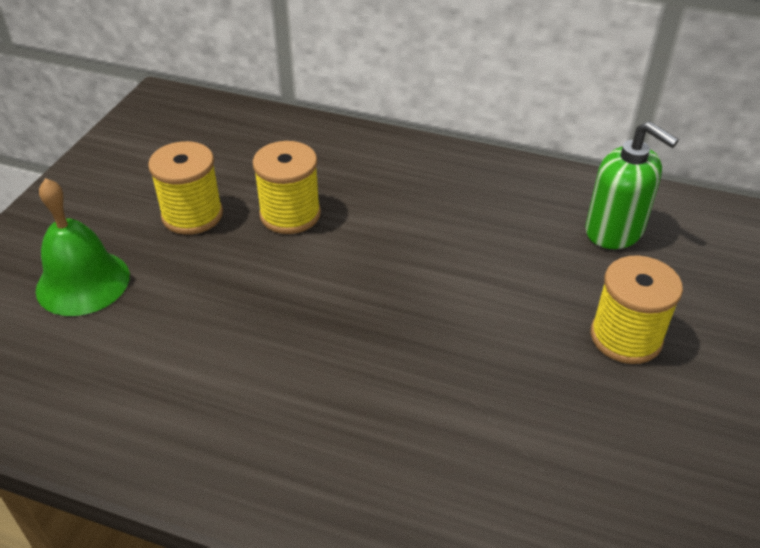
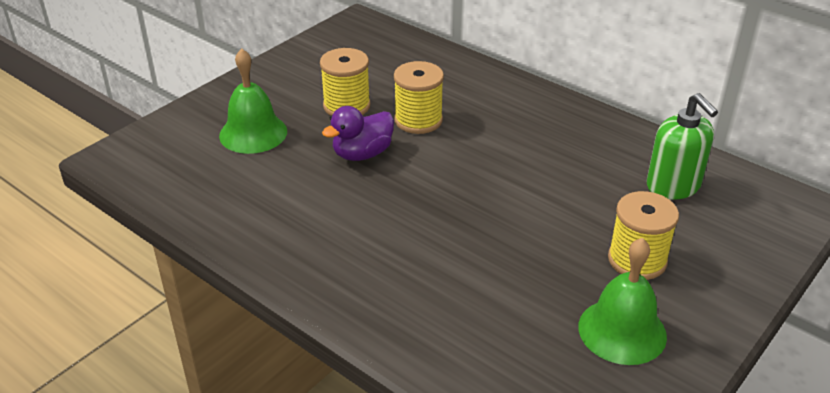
camera: 20 degrees right, 5 degrees down
(240, 277) = (362, 154): none -> purple duck
(658, 439) = (622, 331): none -> green bell

